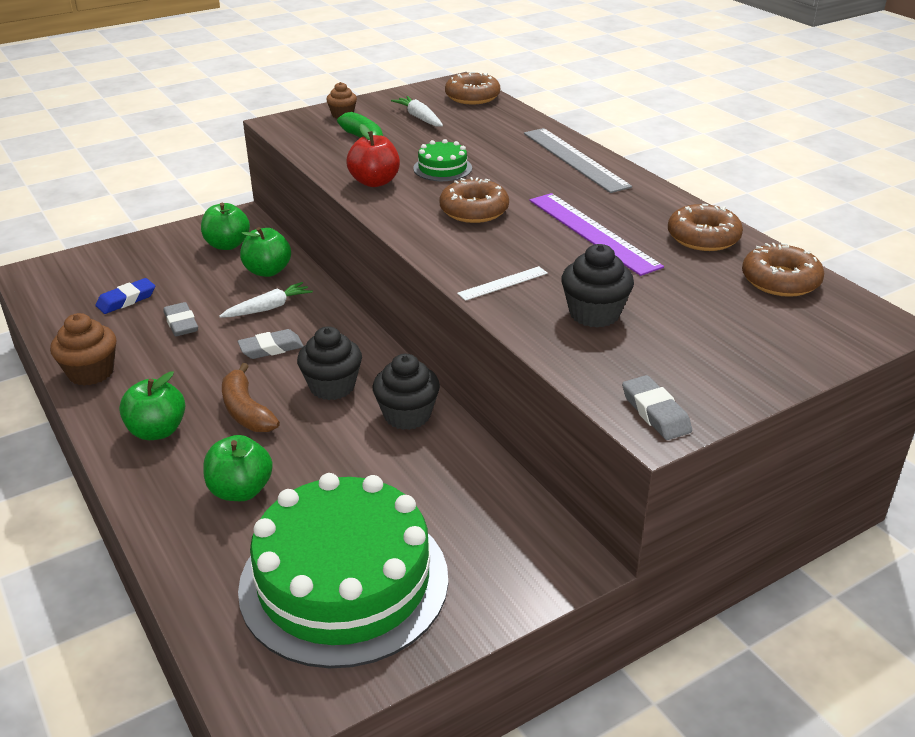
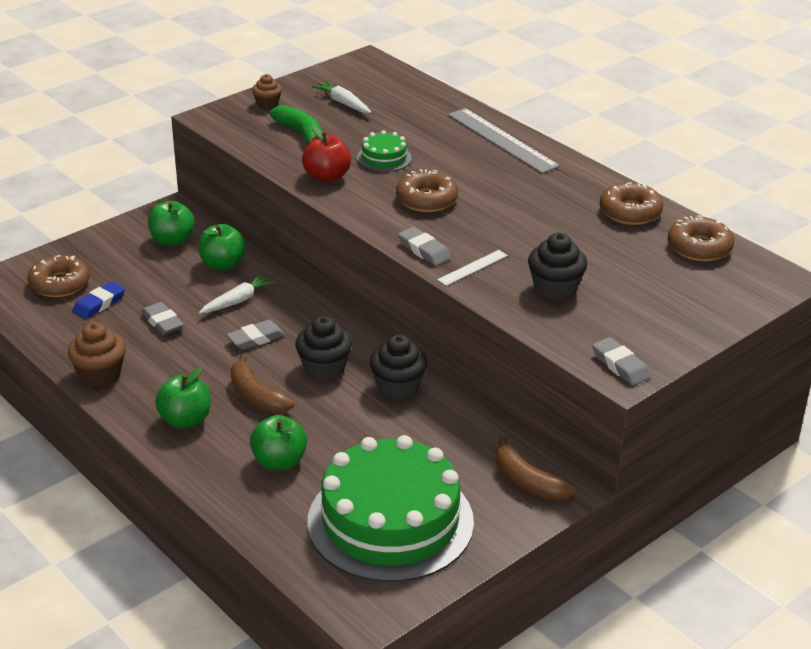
camera: 10 degrees left, 0 degrees up
(453, 261) = (424, 250): none -> grey eraser
(472, 97) = (386, 75): brown donut -> brown donut (60, 284)
(529, 547) = (528, 482): none -> brown banana
(592, 232) = (535, 214): purple ruler -> none

